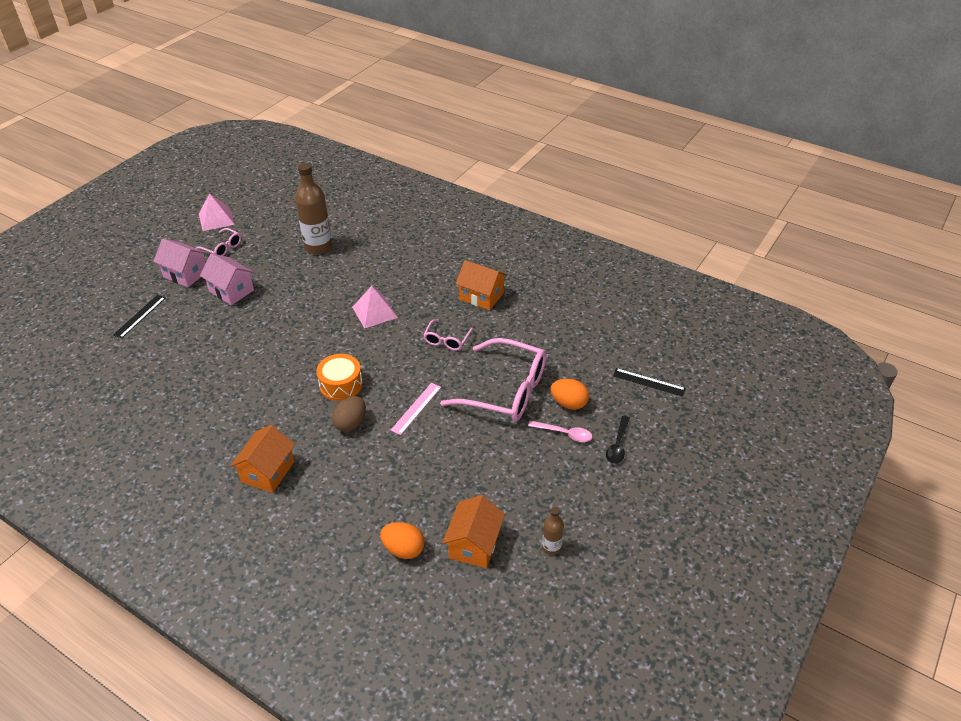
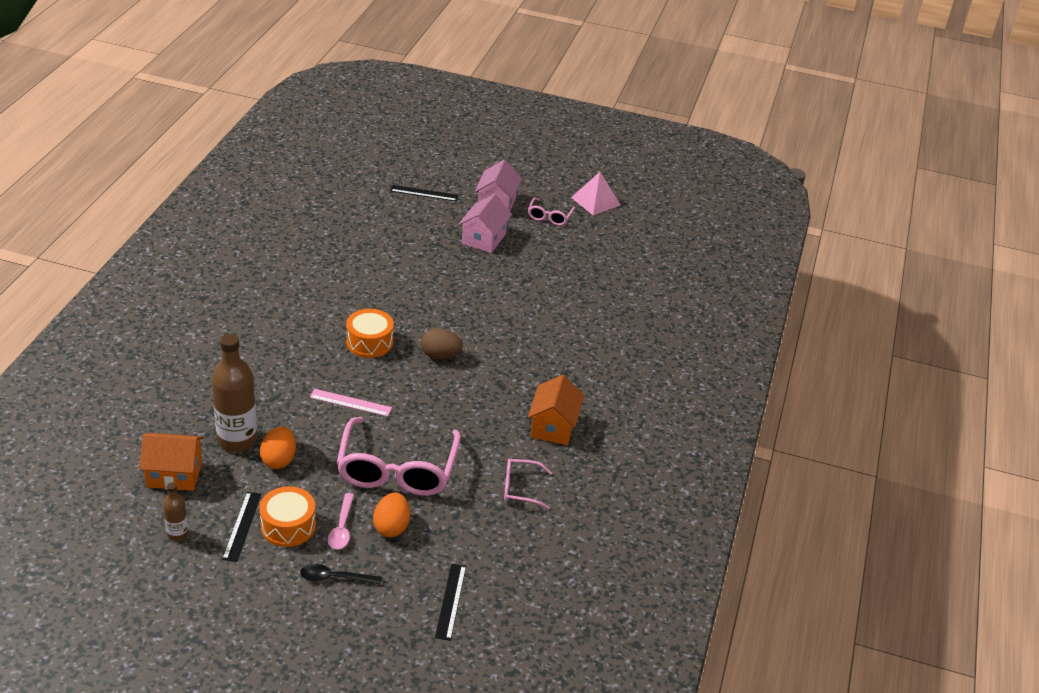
camera: 70 degrees right, 5 degrees down
(268, 472) = (242, 319): orange house -> none
(318, 247) = (583, 281): brown bottle -> brown bottle (237, 440)
(351, 423) = (317, 360): brown egg -> brown egg (440, 356)
(374, 312) = (490, 345): pink pyramid -> none
(403, 549) = (163, 425): orange egg -> orange egg (279, 460)
(447, 340) = (465, 409): pink glasses -> pink glasses (520, 488)
(550, 499) = (242, 526): none -> black ruler
(556, 468) = (288, 526): none -> orange drum

